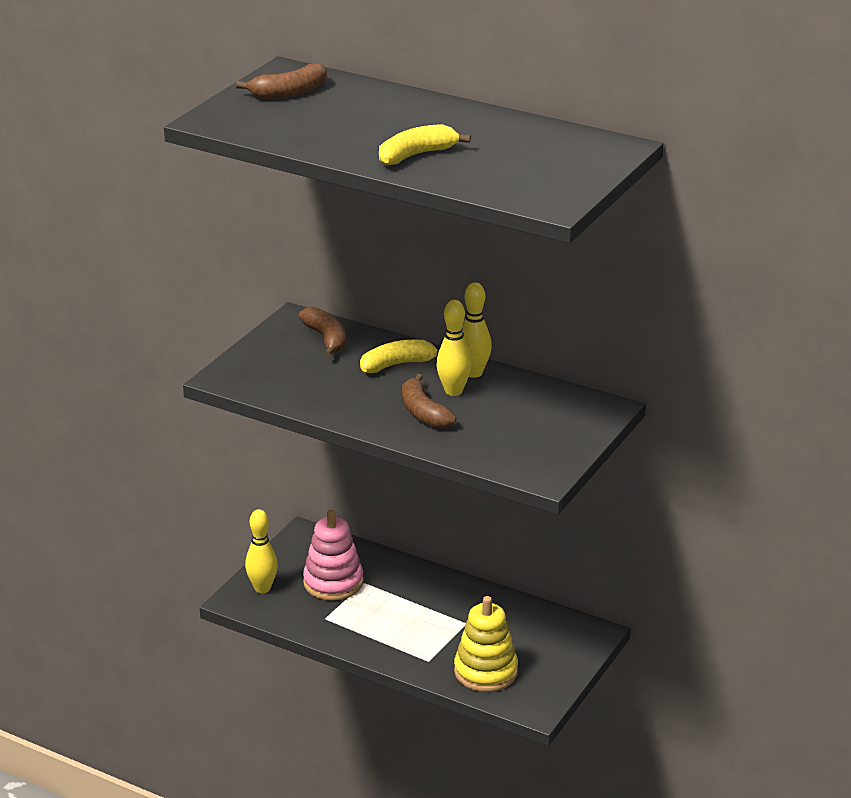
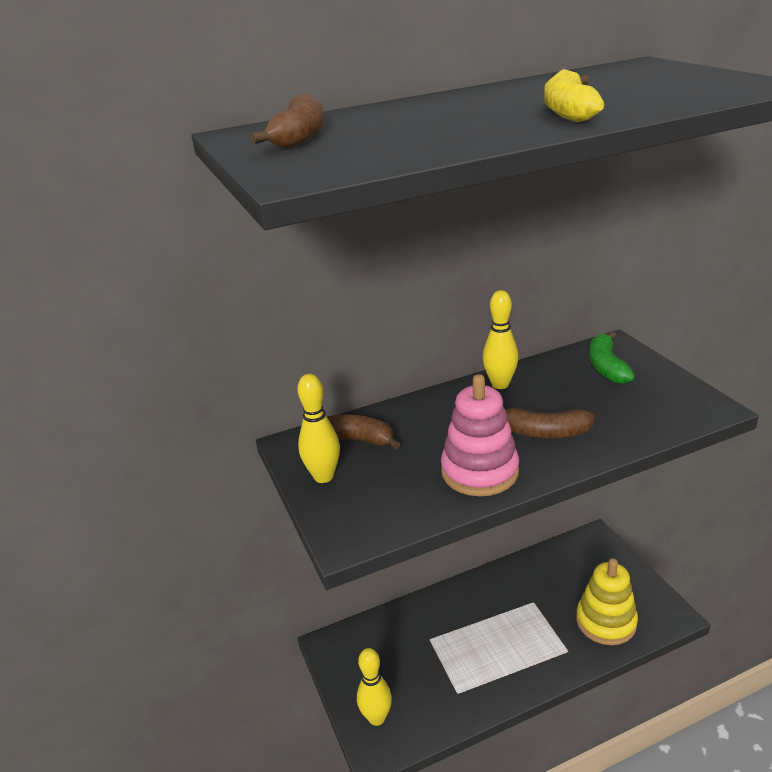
camera: 50 degrees left, 0 degrees up
(333, 582) = (412, 660): pink stacking toy -> pink stacking toy (479, 471)
(397, 365) = (444, 417): yellow banana -> none
(453, 391) = (521, 404): yellow bowling pin -> yellow bowling pin (323, 476)
(560, 413) = (606, 367): none -> green banana

